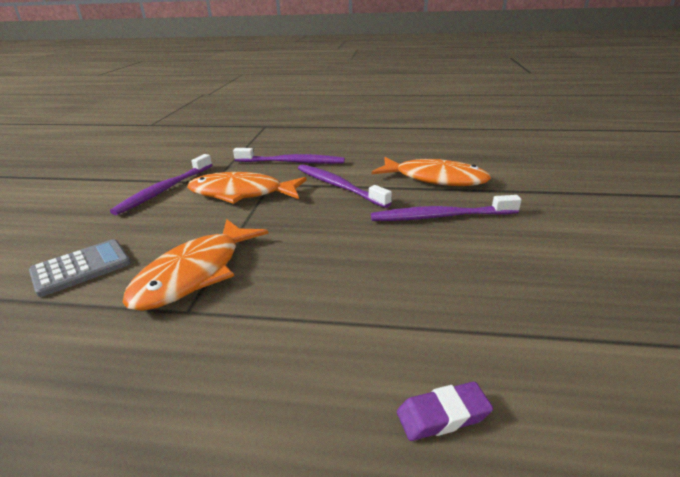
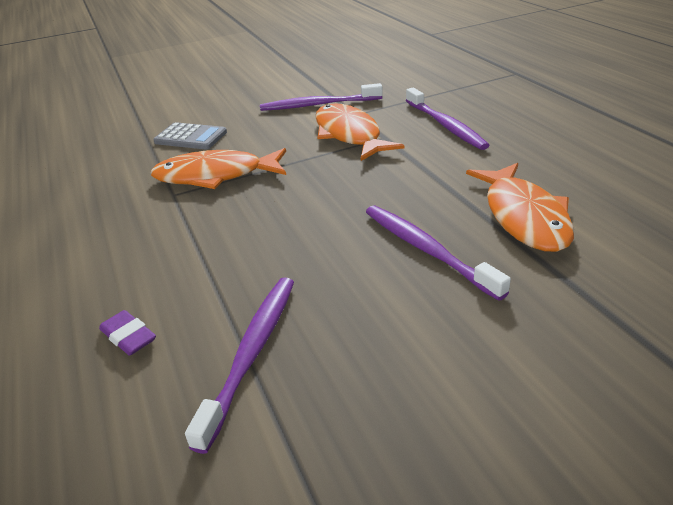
camera: 60 degrees right, 5 degrees up
(338, 186) = (424, 169): purple toothbrush -> purple toothbrush (252, 353)

